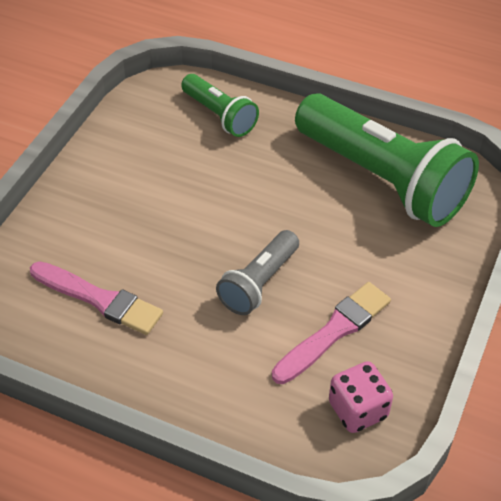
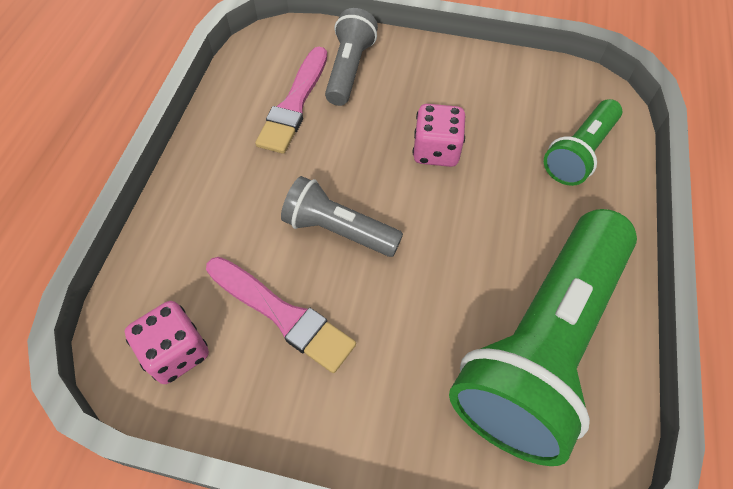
camera: 80 degrees right, 10 degrees up
(68, 249) = (349, 69): none -> grey flashlight
(191, 203) = (436, 151): none -> pink dice

